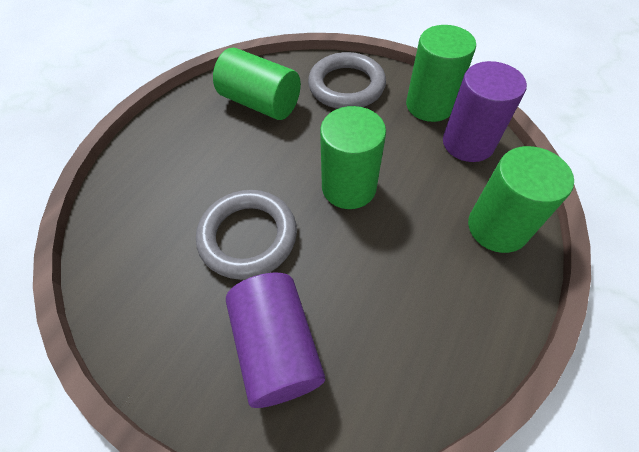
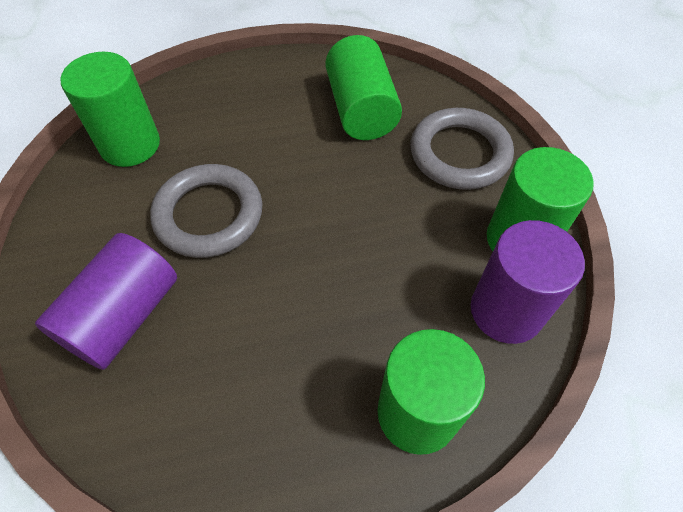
camera: 45 degrees right, 0 degrees up
(349, 187) = (335, 247): green cylinder -> green cylinder (130, 145)

